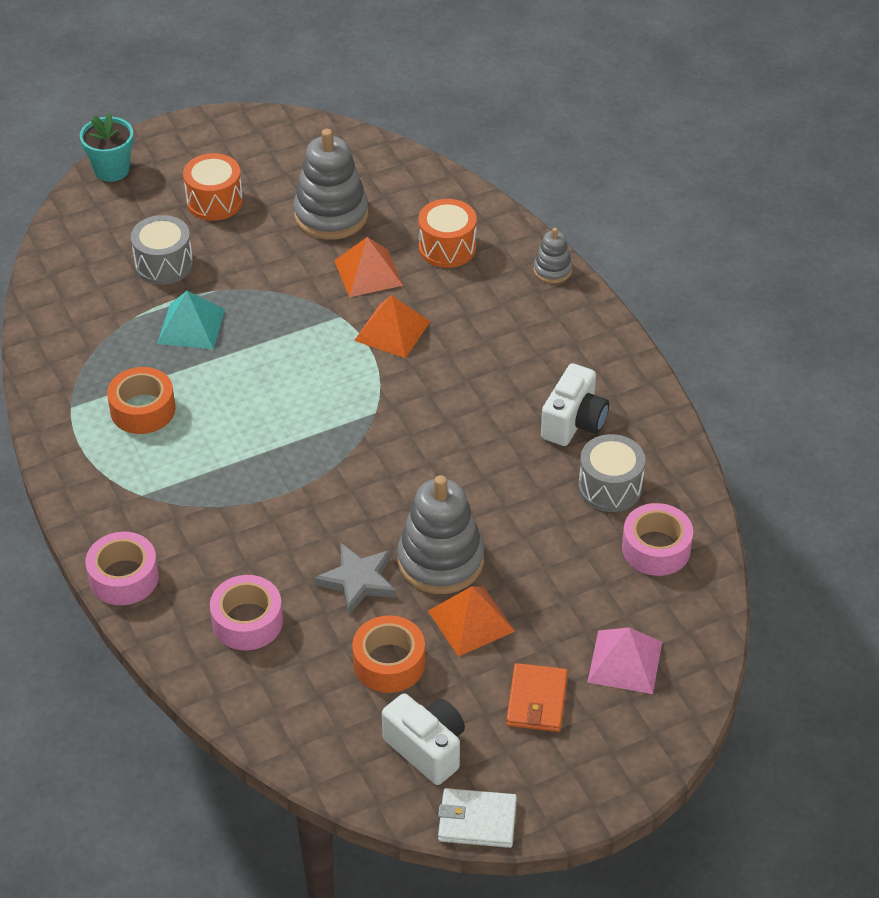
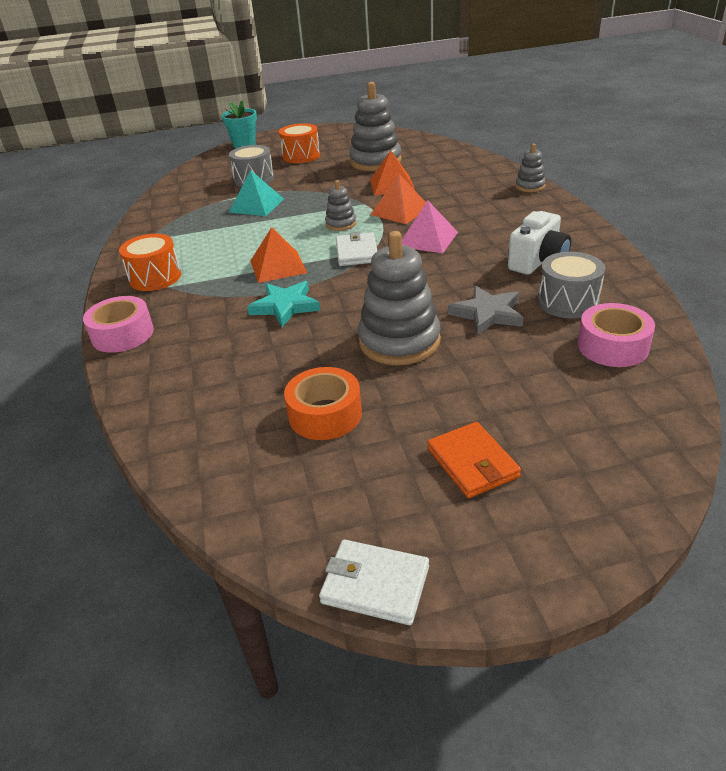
camera: 15 degrees right, 10 degrees down
(143, 409) = (199, 242): orange tape -> none
(247, 621) = (207, 371): pink tape -> none
(298, 518) = (285, 306): none -> turquoise star
(321, 362) = (341, 224): none -> grey stacking toy
(356, 417) = (356, 252): none -> white wallet
(358, 580) = (319, 350): grey star -> grey star (487, 314)
(427, 749) = (338, 497): white camera -> none
(447, 247) = (452, 175): orange drum -> orange drum (155, 277)
(471, 621) = (416, 388): orange pyramid -> orange pyramid (278, 266)
(537, 700) = (472, 463): orange wallet -> orange wallet turned 45 degrees counterclockwise
(625, 662) = (576, 436): pink pyramid -> pink pyramid (428, 239)

